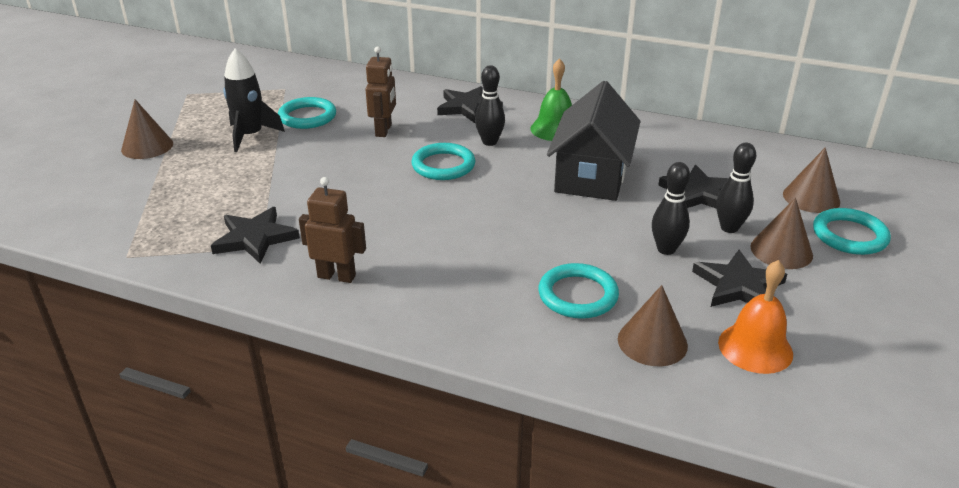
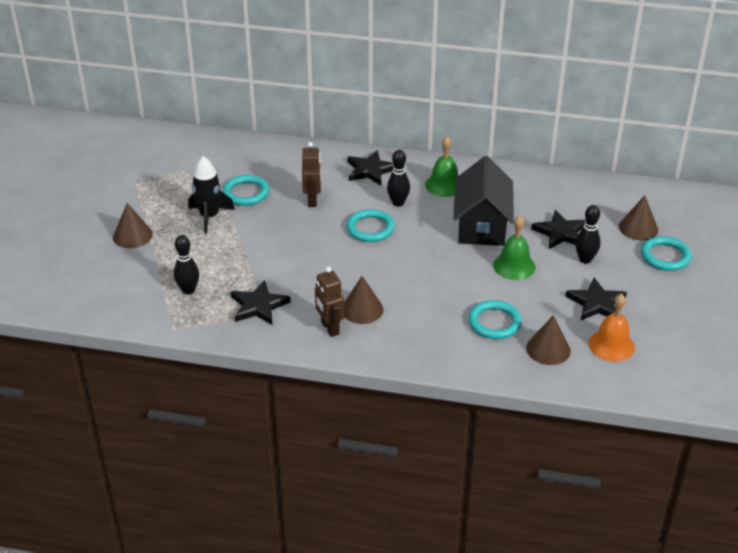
camera: 10 degrees left, 5 degrees up
(337, 276) = (329, 328): brown robot -> brown robot turned 120 degrees counterclockwise
(624, 226) = (514, 266): none -> green bell
(666, 249) = (545, 281): black bowling pin -> black bowling pin (188, 290)
(781, 251) = (621, 273): brown cone -> brown cone (362, 309)

